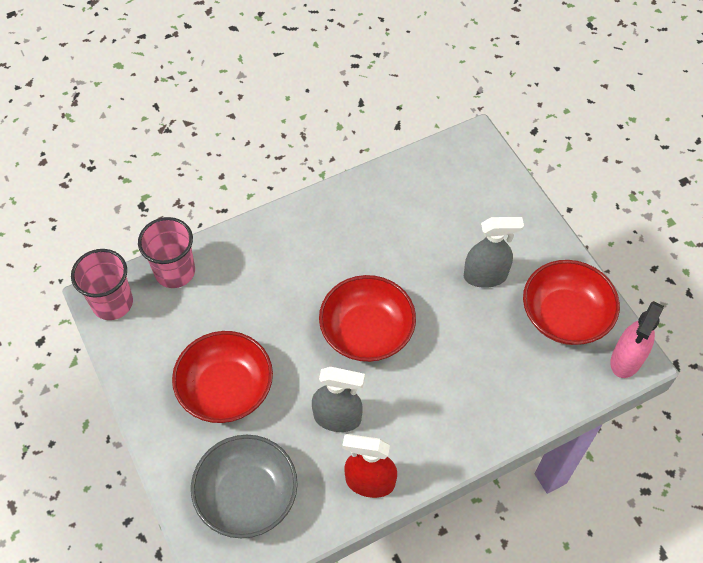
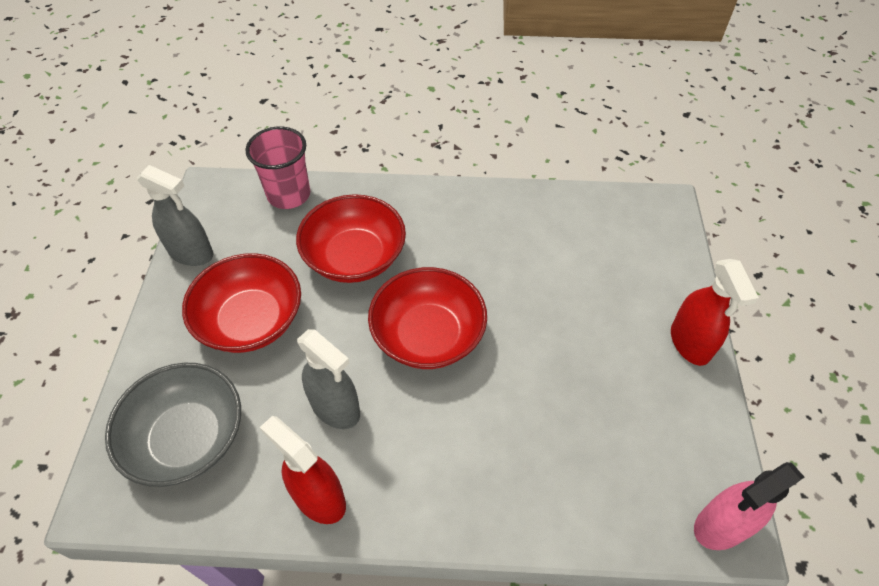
camera: 30 degrees right, 5 degrees down
(112, 303) = (216, 196): pink cup -> none
(485, 276) = (596, 341): grey spray bottle -> grey spray bottle (191, 253)
(547, 245) = (690, 343): none -> red spray bottle
(565, 316) = (667, 431): red bowl -> red bowl (354, 257)

